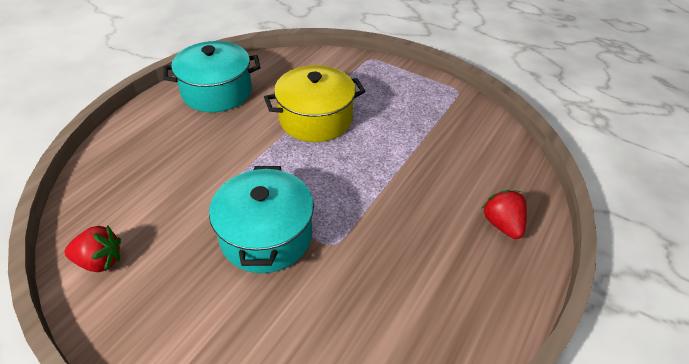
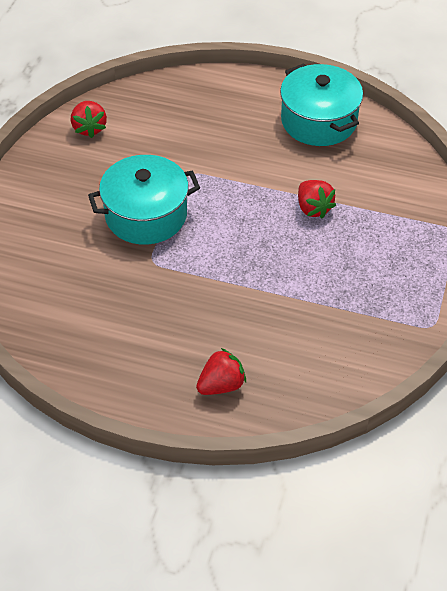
camera: 75 degrees right, 5 degrees up
(315, 119) = (313, 208): yellow pot -> red strawberry

